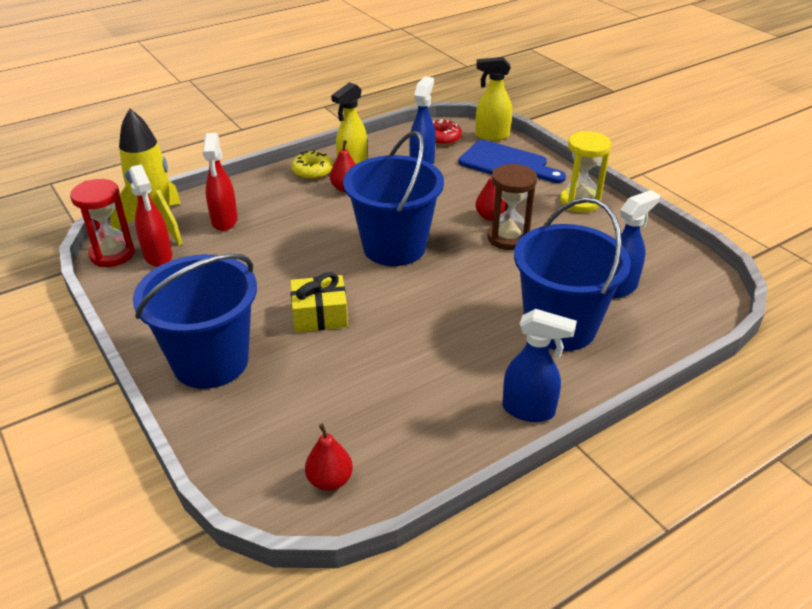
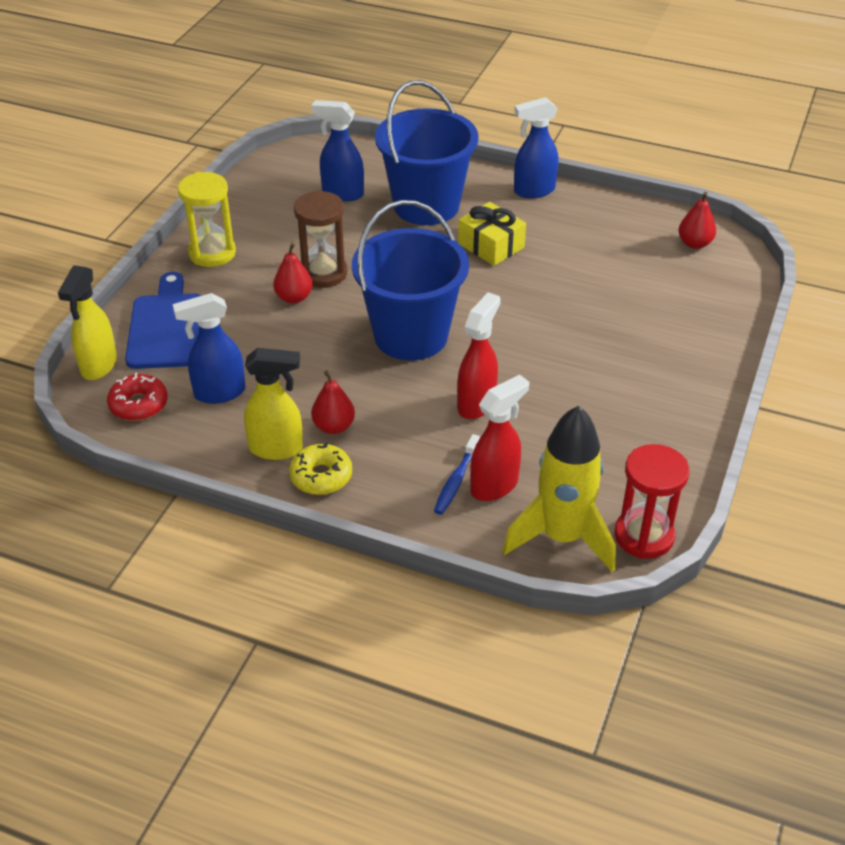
camera: 125 degrees left, 5 degrees up
(158, 256) = (606, 494): red spray bottle -> red spray bottle (477, 403)
(210, 361) = (678, 359): blue bucket -> none
(247, 210) = (456, 481): none -> blue toothbrush
(320, 315) = (556, 331): yellow gift -> yellow gift (491, 245)
(491, 136) = (98, 366): yellow spray bottle -> yellow spray bottle turned 45 degrees clockwise
(529, 410) = (533, 191): blue spray bottle -> blue spray bottle turned 90 degrees counterclockwise

